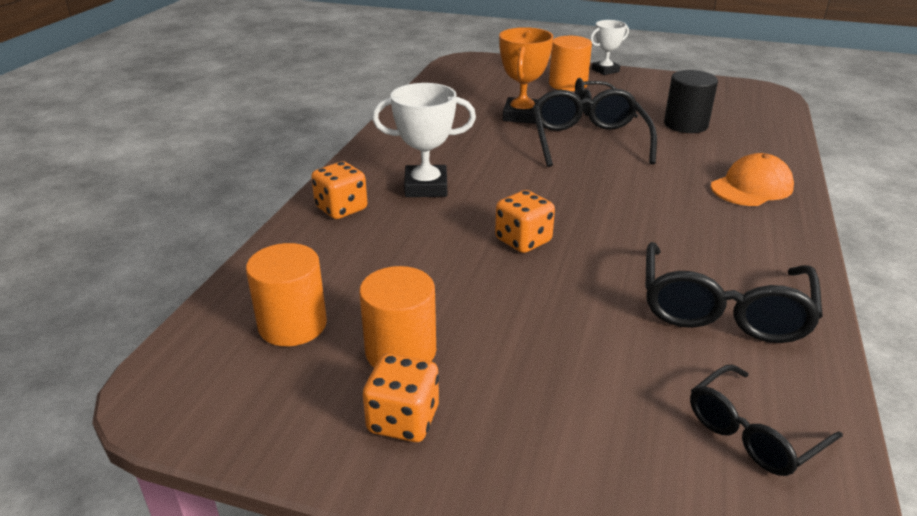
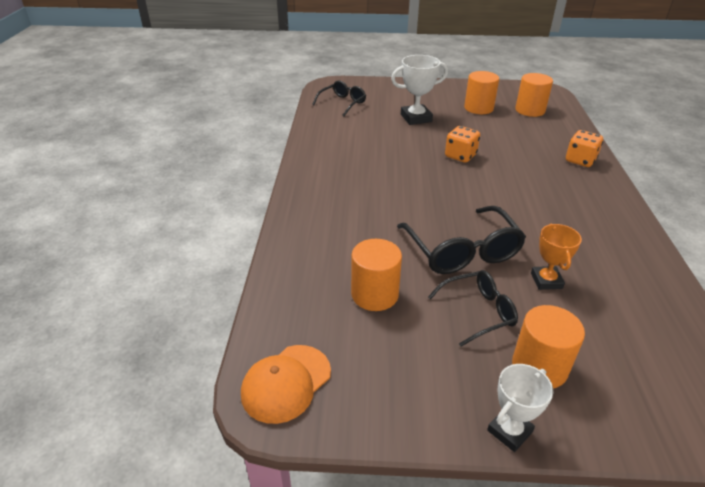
camera: 165 degrees right, 5 degrees up
(403, 420) = (460, 93): orange dice -> none
(426, 187) = (548, 182): white trophy -> white trophy (416, 118)
(522, 115) = (546, 281): orange trophy -> orange trophy, size x0.66
(685, 124) = (374, 294): black cylinder -> orange cylinder
(722, 308) = (350, 137): black glasses -> none
(751, 187) = (321, 216): orange cap -> orange cap (286, 383)

